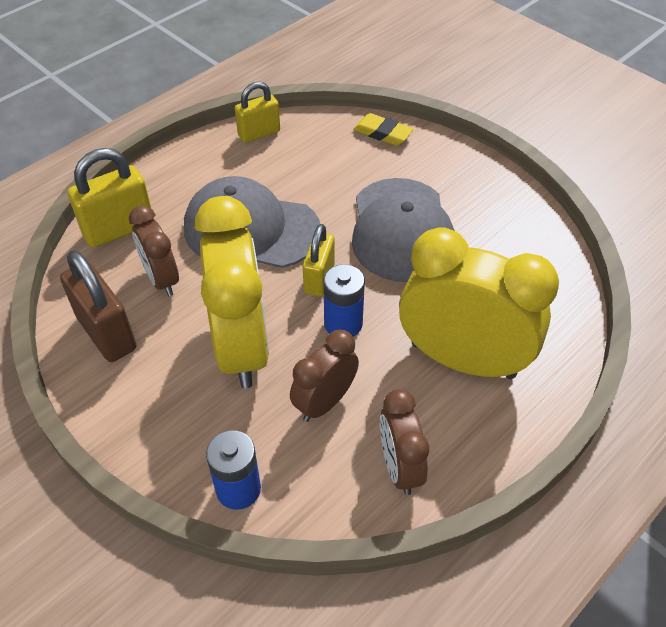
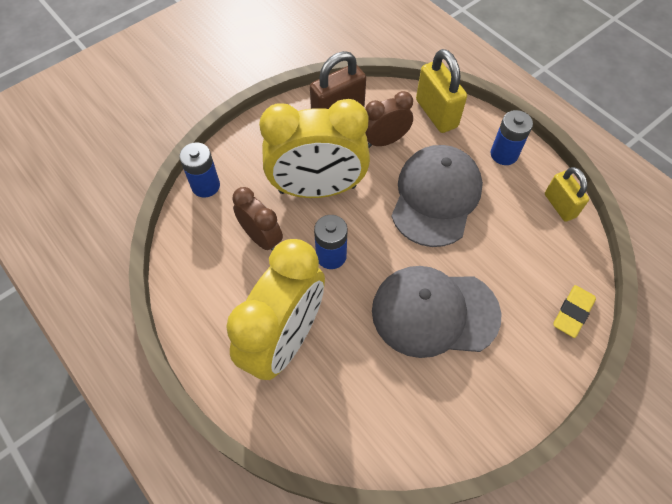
camera: 95 degrees right, 10 degrees up
(188, 171) = (504, 154): none -> blue battery
(319, 279) = (379, 242): yellow padlock -> none
(399, 467) = (200, 280): brown clock -> none

